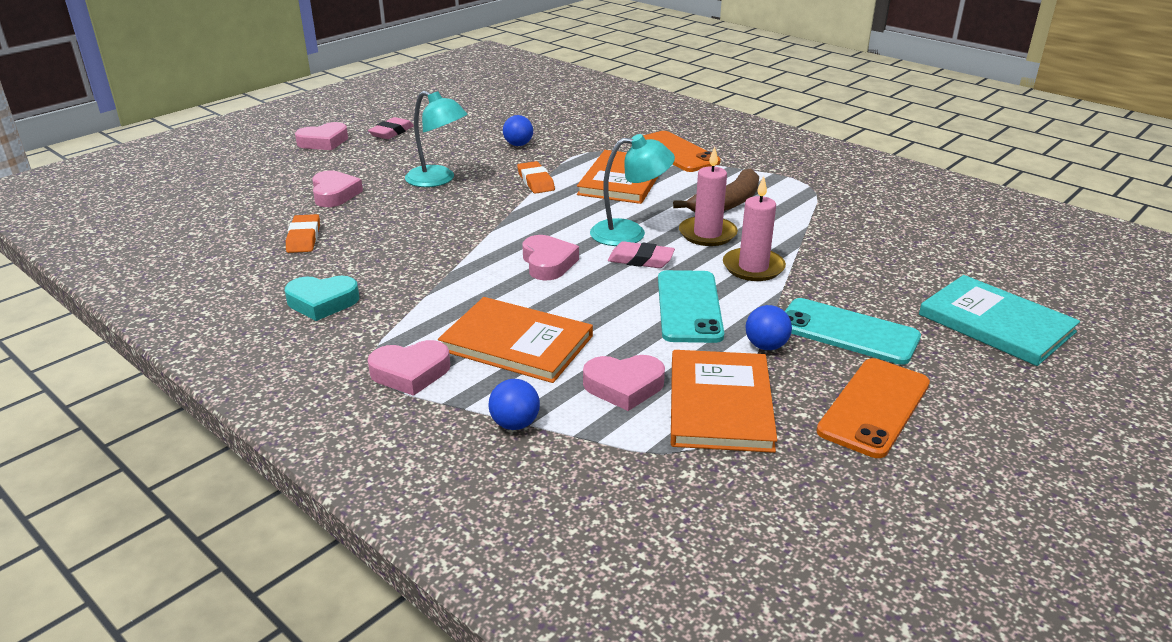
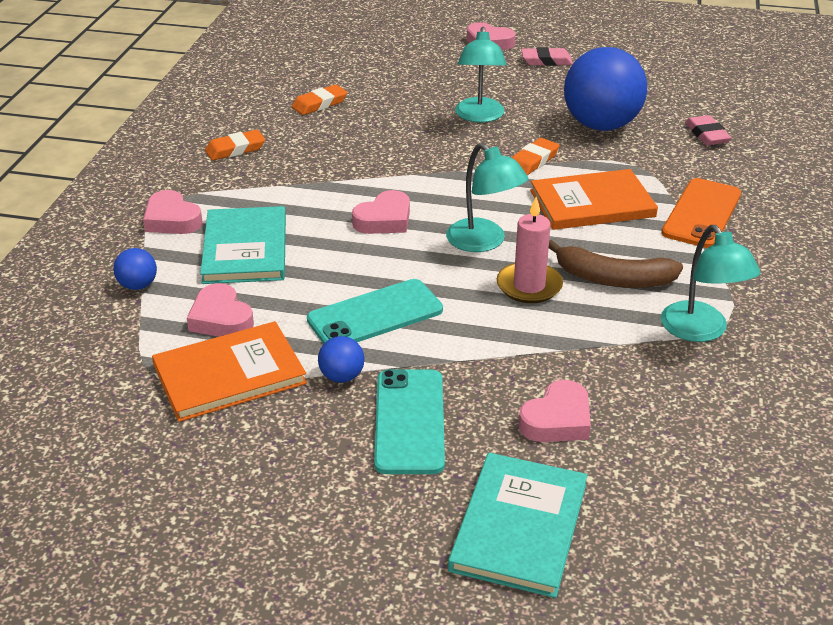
camera: 60 degrees right, 5 degrees up
(322, 302) = (235, 149): turquoise heart -> orange eraser
(334, 194) = (402, 85): pink heart -> pink heart (557, 420)
(516, 343) = (245, 249): orange book -> turquoise book
(518, 145) = (601, 125): blue ball -> blue ball, size x2.38
(641, 260) = (437, 264): pink eraser -> pink eraser (707, 134)
(753, 267) = (486, 332): pink candle -> none
(813, 196) = (701, 331): none -> turquoise lamp
(874, 407) = (285, 465): orange phone -> none

